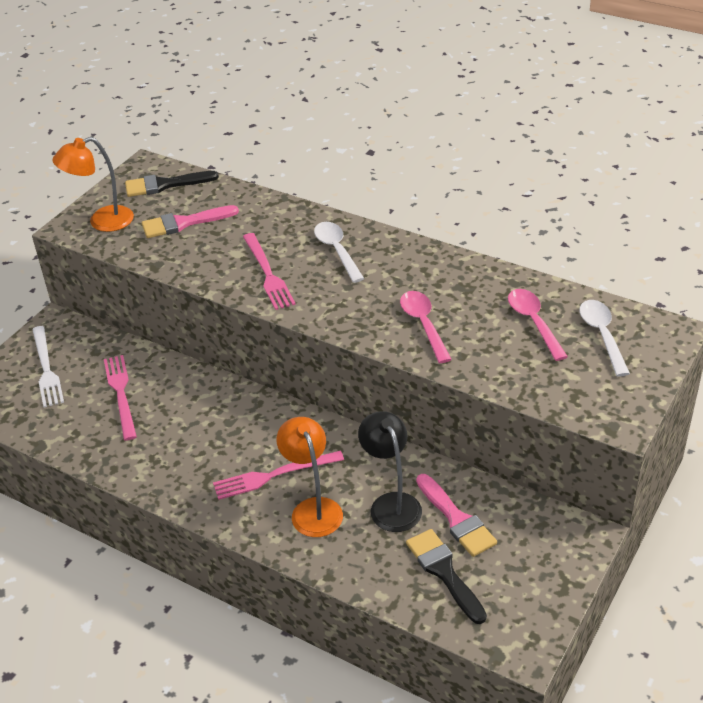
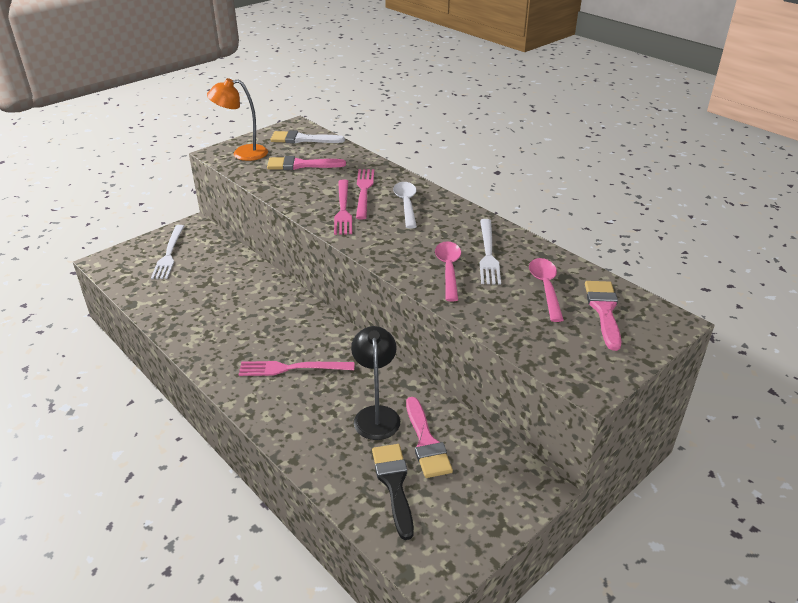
camera: 15 degrees right, 5 degrees down
(121, 394) = (211, 282): pink fork -> pink fork (364, 191)
(165, 185) = (302, 139): black brush -> white brush
(313, 509) = (309, 402): orange lamp -> none
(456, 295) = (488, 254): none -> white fork
(602, 335) = (604, 310): white spoon -> pink brush

